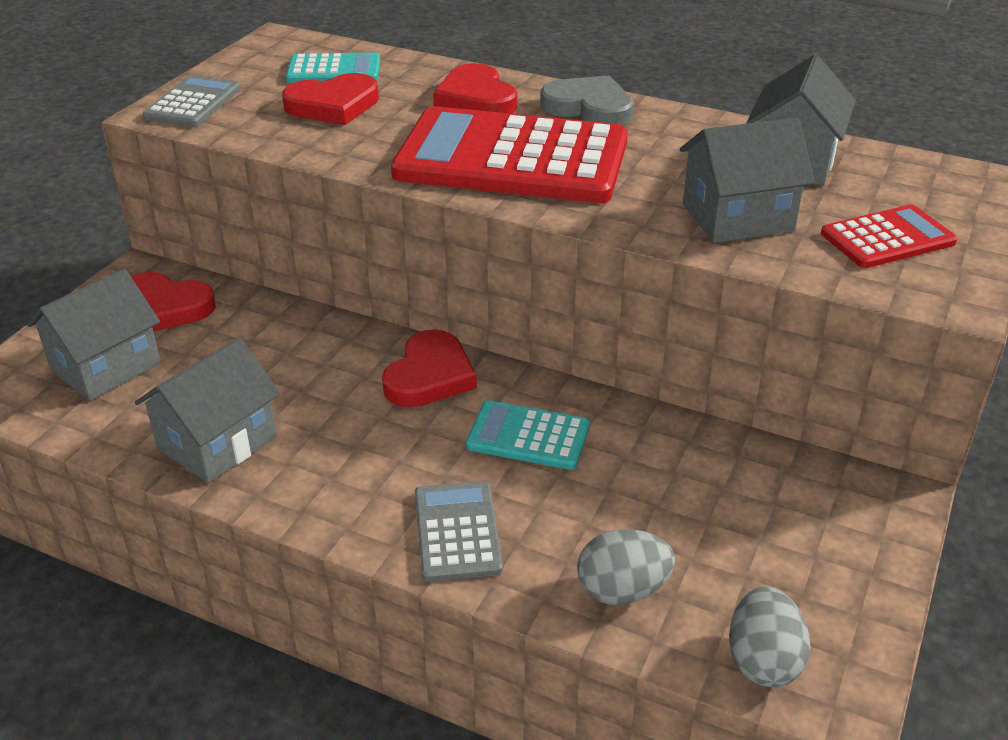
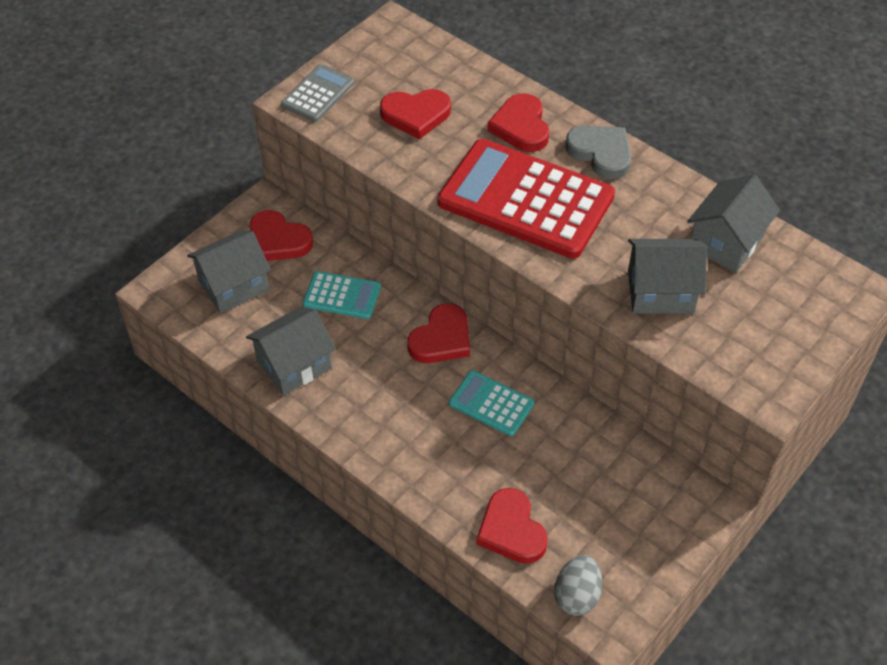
camera: 15 degrees right, 15 degrees up
(334, 70) = (426, 73): turquoise calculator -> turquoise calculator (342, 295)
(457, 531) = (425, 465): grey calculator -> none
(622, 590) = (511, 530): grey egg -> red heart
(887, 238) = (755, 333): red calculator -> none

